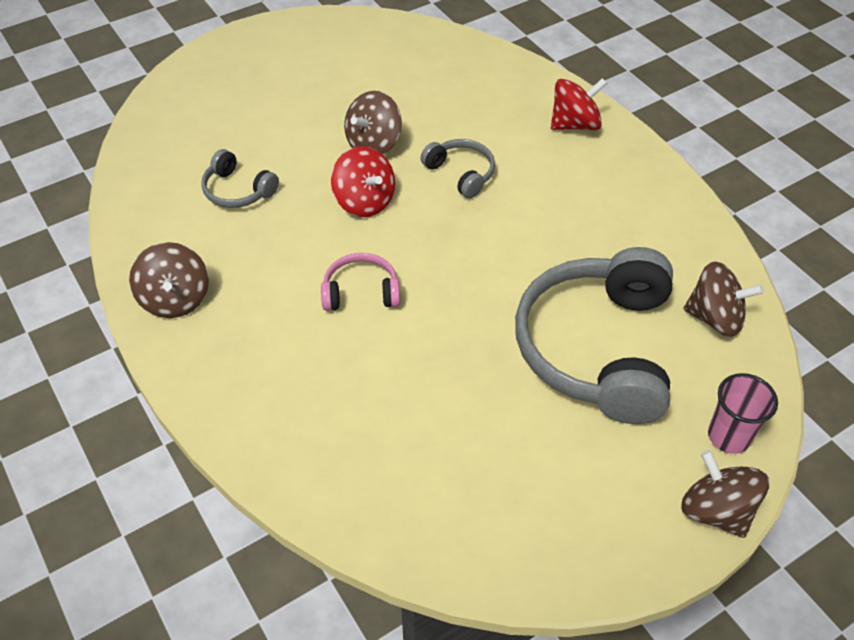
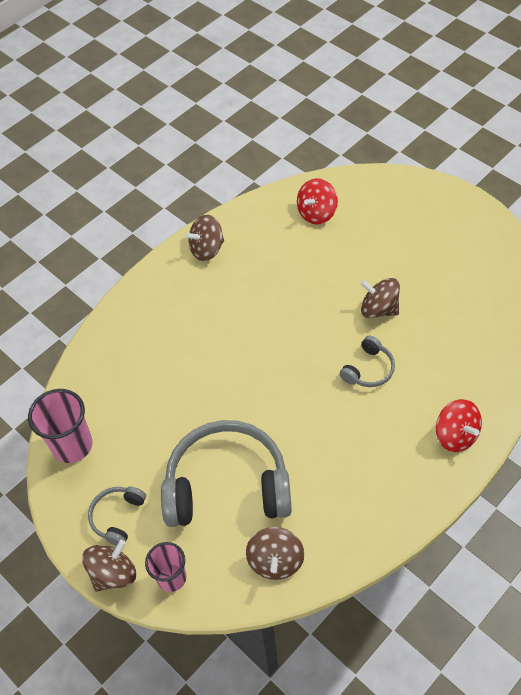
camera: 80 degrees right, 5 degrees up
(238, 190) = (305, 248): grey headphones -> grey headphones (118, 517)
(361, 292) = (238, 339): pink headphones -> none
(364, 201) = (319, 319): red spinning top -> red spinning top (317, 213)
(482, 541) = (72, 445): none -> pink cup

